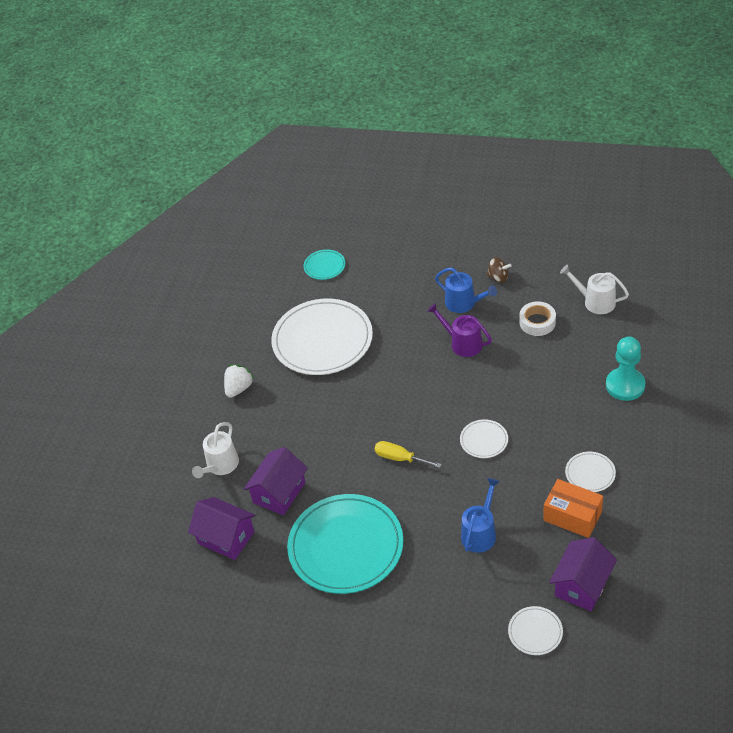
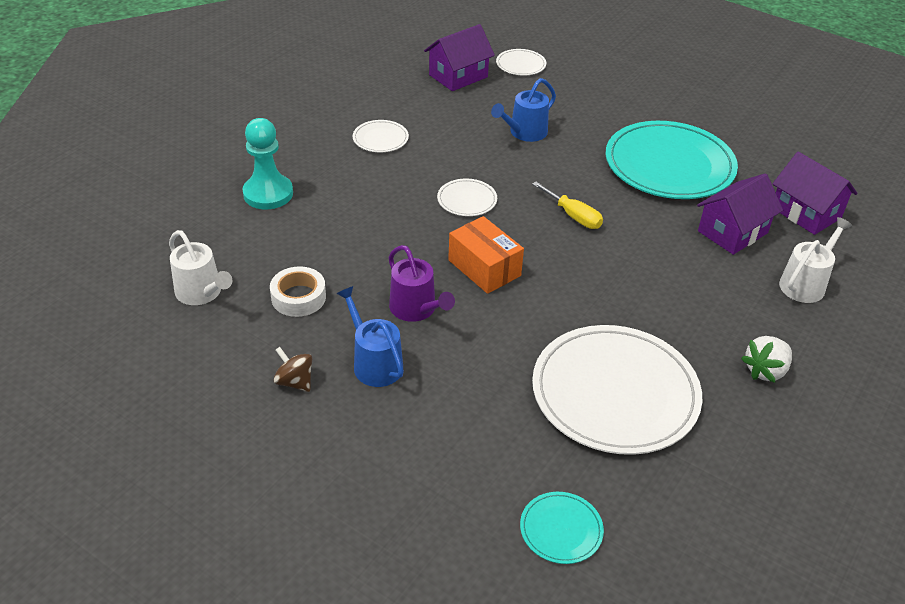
camera: 165 degrees left, 5 degrees down
(572, 516) = (426, 116): orange box -> orange box (484, 268)

